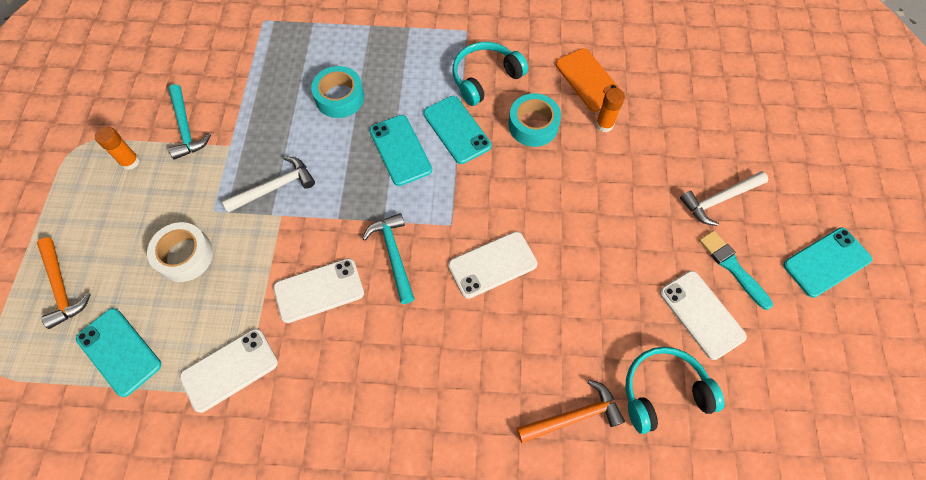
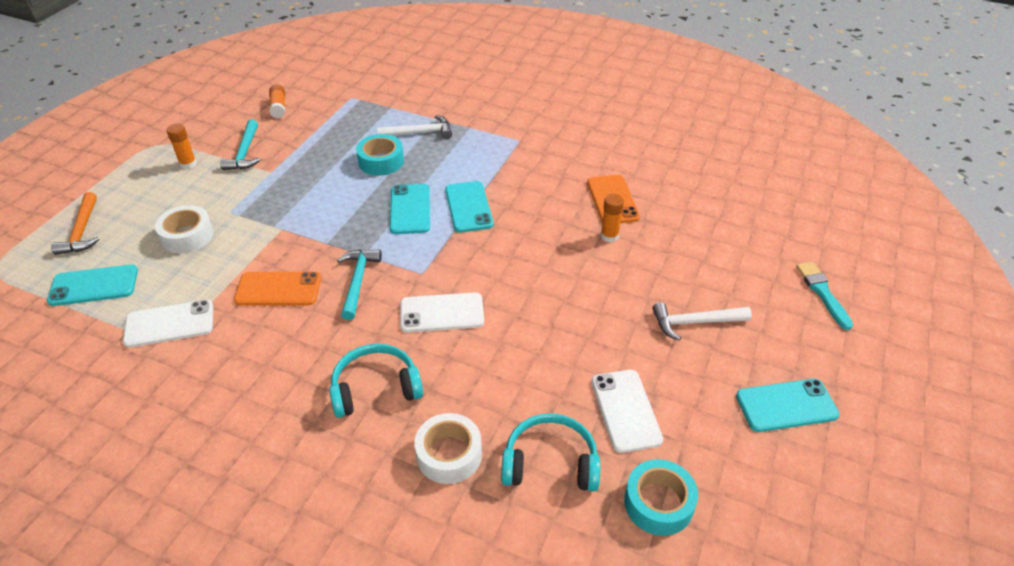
camera: 20 degrees right, 20 degrees down
(119, 351) = (94, 286): turquoise phone -> turquoise phone turned 75 degrees counterclockwise
(189, 55) = (278, 107): none -> orange glue stick
(275, 187) = (289, 208): white hammer -> white hammer (420, 133)
(319, 290) = (278, 289): white phone -> orange phone
(485, 78) = (516, 177): turquoise headphones -> turquoise headphones (375, 388)
(533, 125) = (540, 220): turquoise tape -> turquoise tape (658, 503)
(574, 416) = (449, 454): orange hammer -> white tape
(732, 267) = (679, 381): turquoise brush -> turquoise brush (822, 292)

